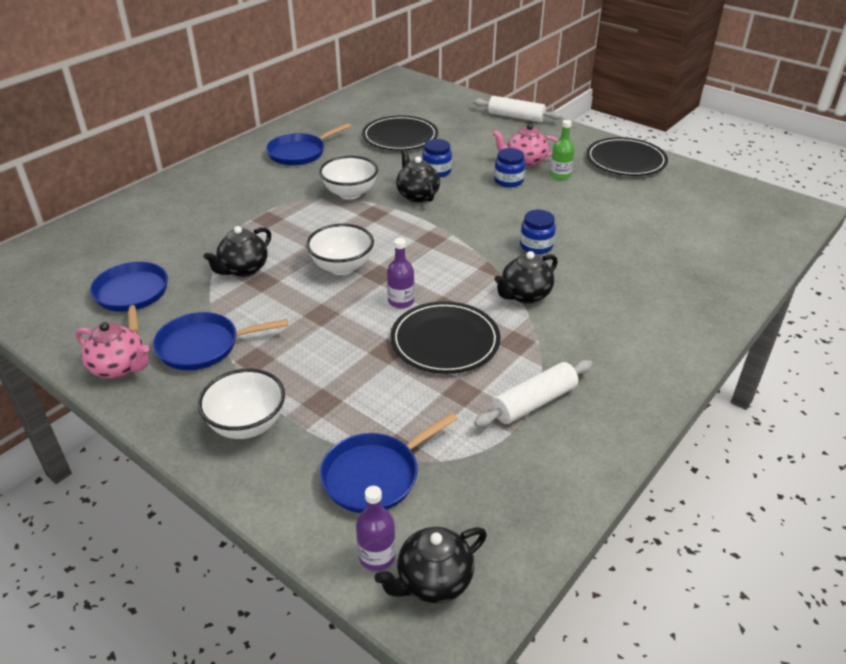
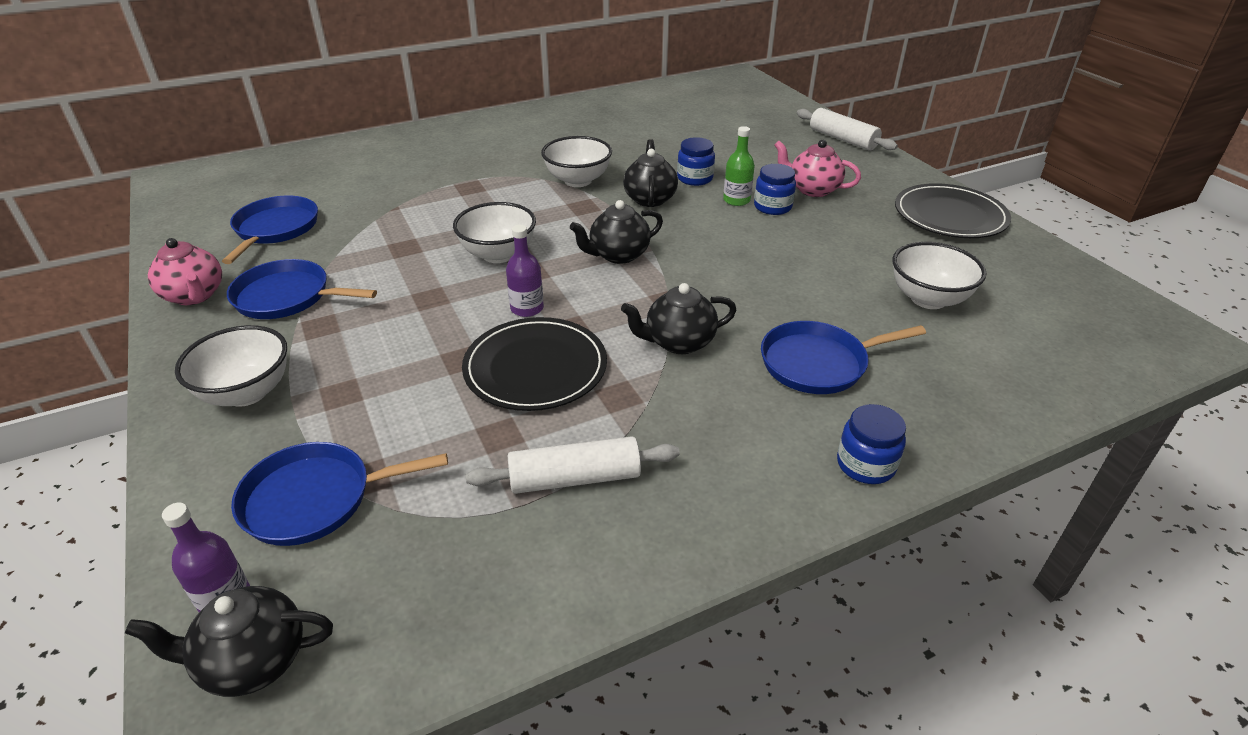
camera: 25 degrees right, 0 degrees up
(243, 269) = (399, 231): black teapot -> black teapot (618, 255)
(299, 153) = (563, 130): blue pan -> blue pan (818, 363)
(400, 137) = (685, 134): black plate -> none
(536, 246) = (743, 288): blue jar -> blue jar (865, 464)
(560, 175) = (844, 214): green bottle -> green bottle (736, 200)
(653, 222) = (928, 299): none -> white bowl

